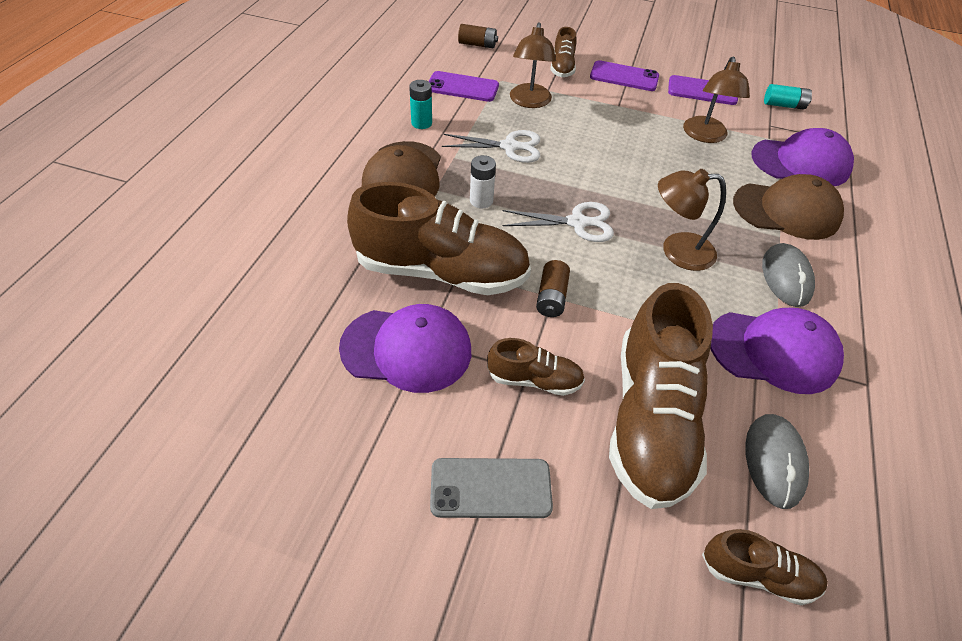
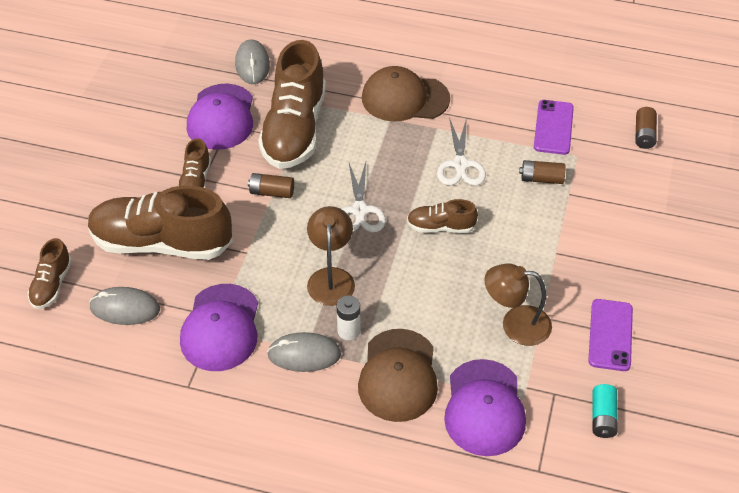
camera: 90 degrees right, 0 degrees up
(303, 311) = (252, 64): none -> grey mouse
(421, 123) = (484, 103): turquoise battery -> none
(481, 201) = (379, 148): white battery -> white battery (349, 331)
(490, 488) = (118, 162): grey phone -> none
(529, 102) = (541, 179): brown lamp -> brown battery
(562, 67) = (620, 206): brown shoe -> brown shoe (440, 227)
(624, 77) = (618, 261): purple phone -> none

